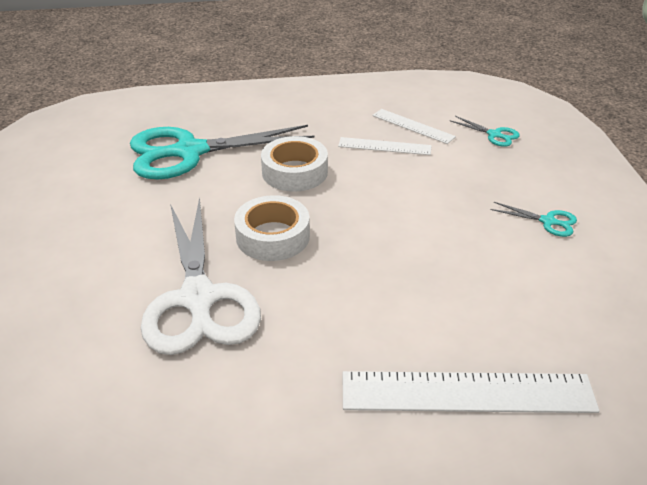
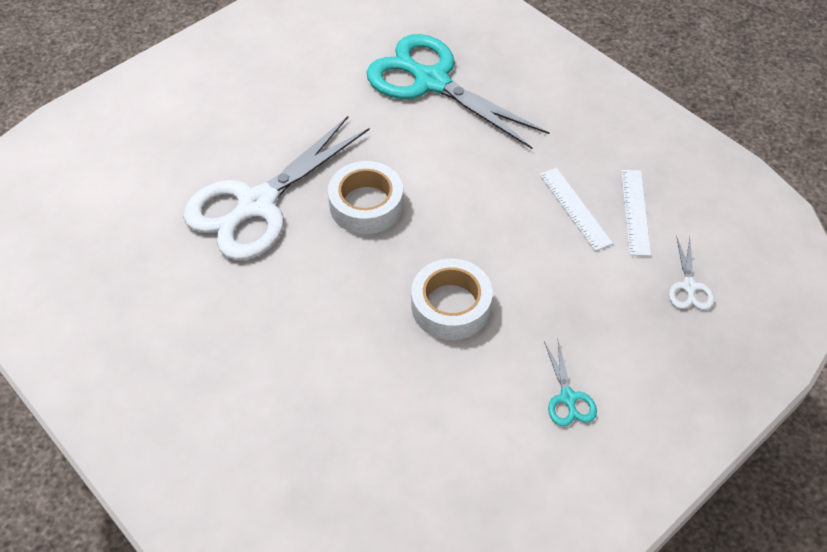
camera: 55 degrees right, 15 degrees up
(294, 172) = (469, 167): white tape -> white tape (451, 306)
(467, 392) = (280, 430): white ruler -> none
(494, 135) = (689, 287): turquoise scissors -> white scissors

